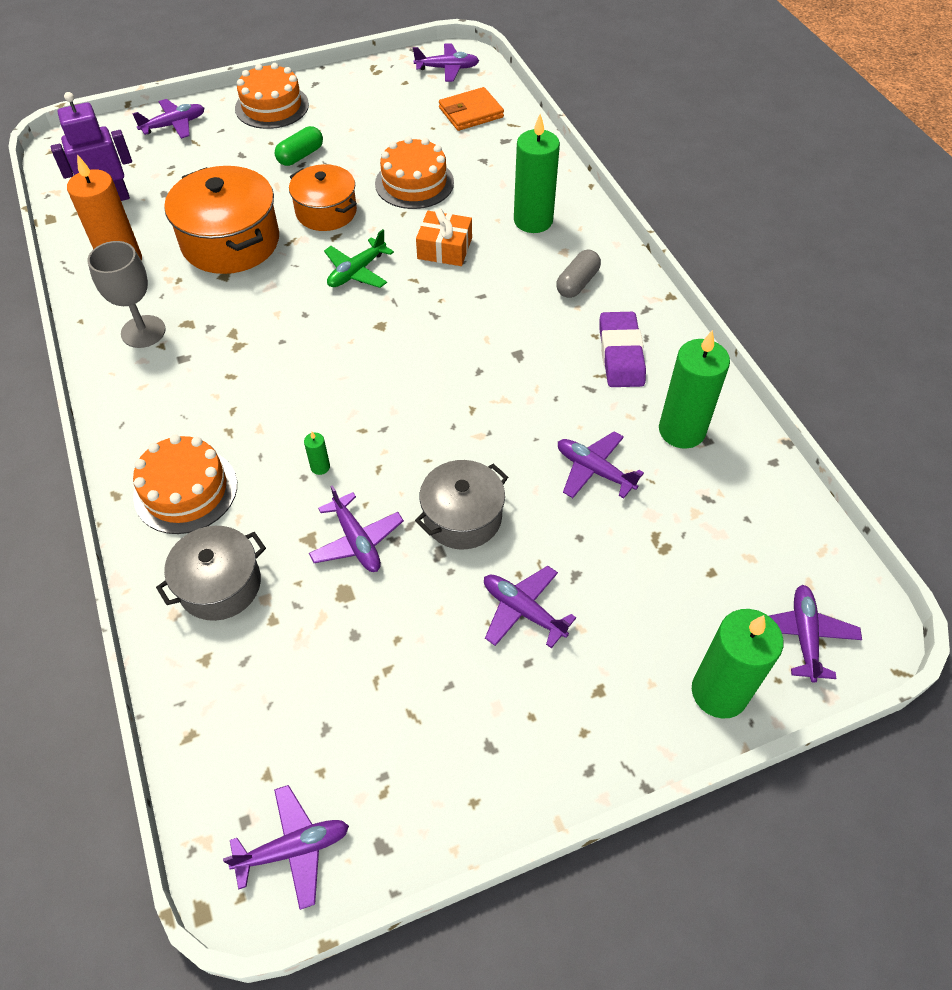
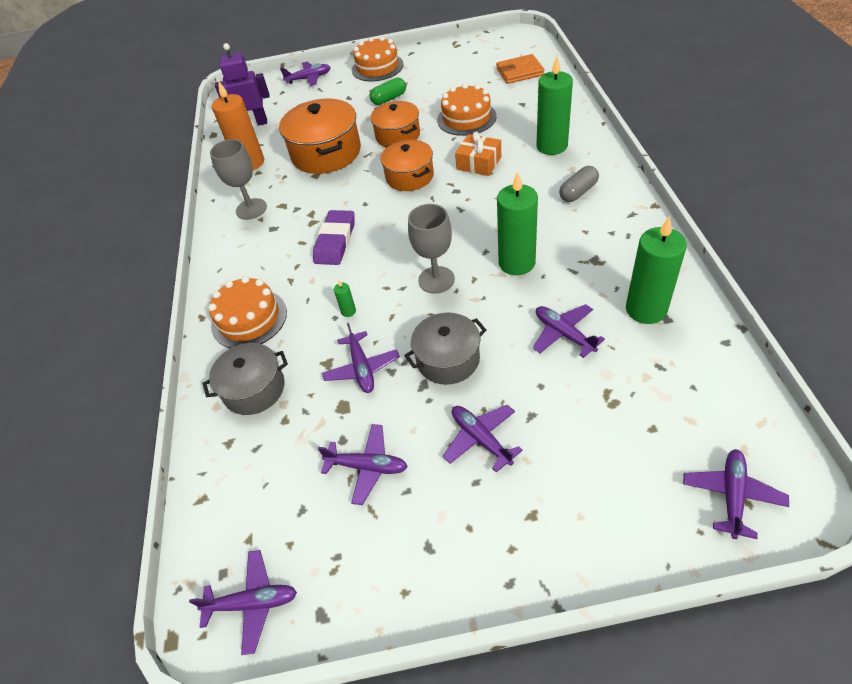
camera: 20 degrees right, 5 degrees down
(357, 272) = (409, 176): green plane -> orange pot
(425, 414) = (436, 280): none -> grey goblet
(447, 69) = (508, 43): purple plane -> purple plane (367, 467)
(621, 354) = (604, 246): purple eraser -> purple eraser (335, 241)
(719, 692) = (641, 534): green candle -> green candle (517, 263)

